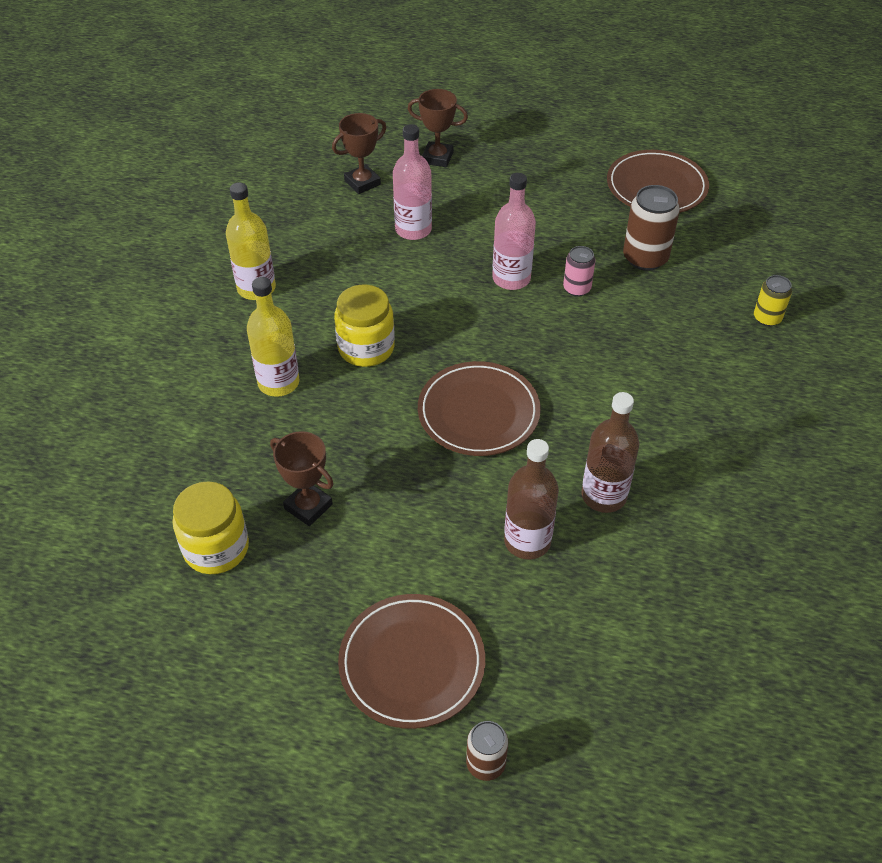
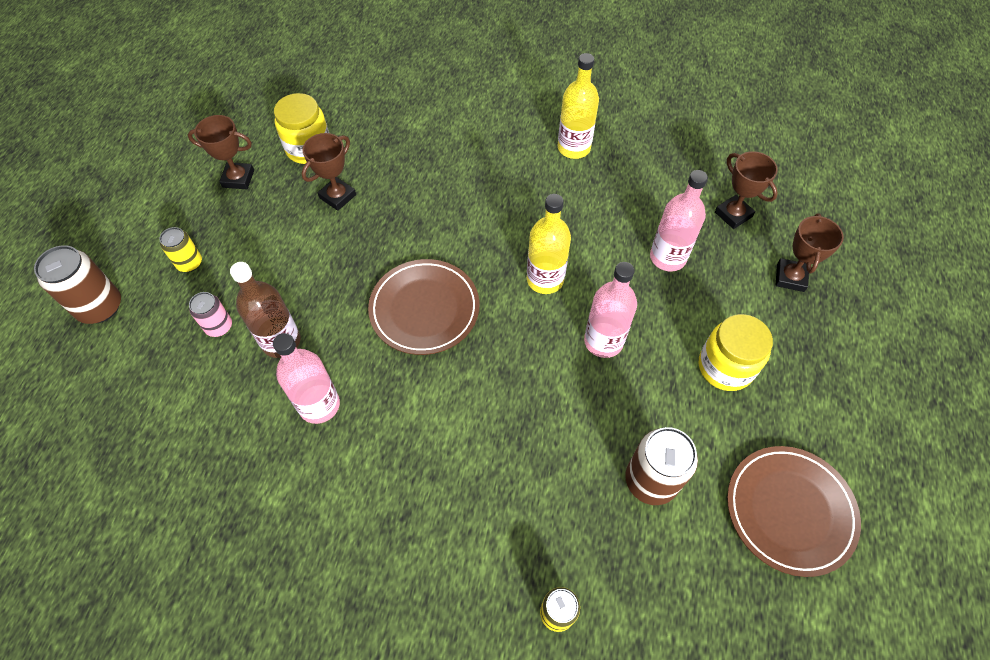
camera: 90 degrees right, 10 degrees up
(263, 628) = (238, 179): none -> brown trophy
(278, 382) = (464, 170): yellow bottle -> yellow bottle (545, 279)
(366, 348) = (503, 225): yellow jar -> yellow jar (725, 367)
(412, 663) = (189, 263): brown plate -> yellow can
(485, 763) = (100, 307): brown can -> brown can, size x1.69
(577, 288) = (593, 403): pink can -> pink can (219, 326)
(604, 496) = (319, 405): brown bottle -> pink bottle

